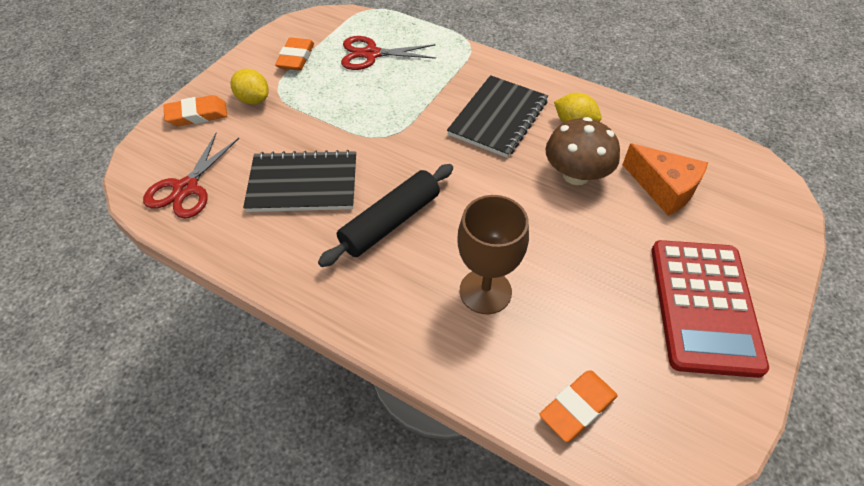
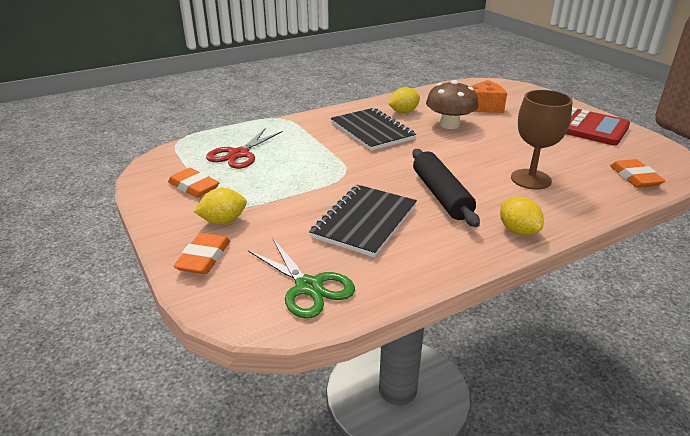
camera: 60 degrees left, 20 degrees down
(186, 188) = (308, 287): red scissors -> green scissors
(354, 307) = (518, 231): none -> yellow lemon

